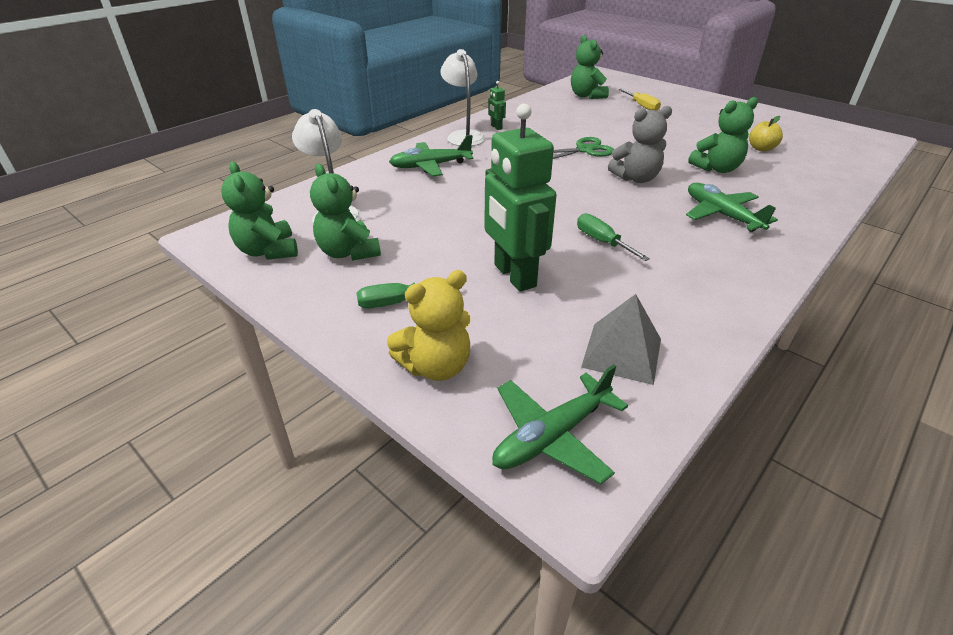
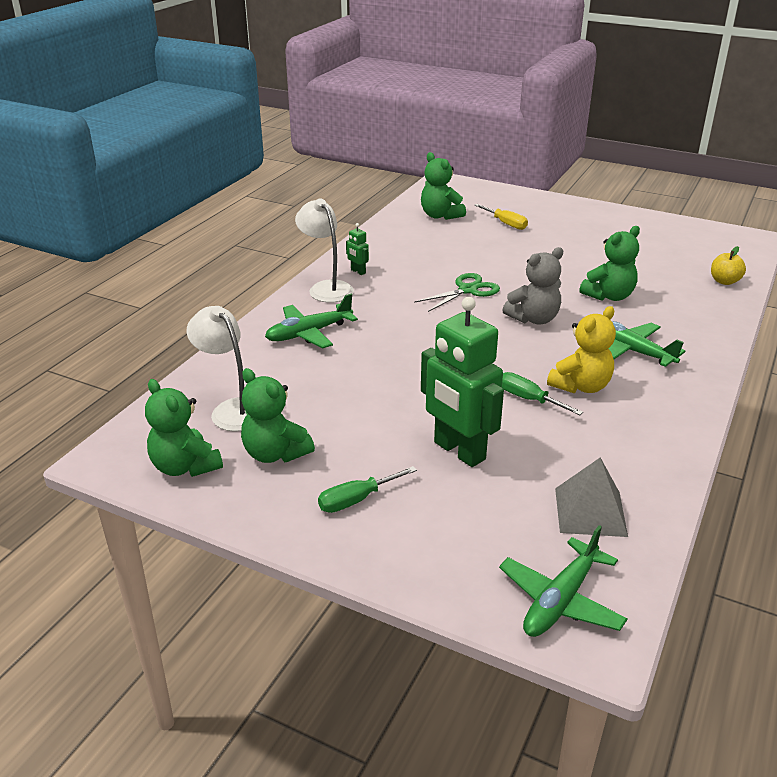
camera: 15 degrees left, 5 degrees down
(436, 366) = (428, 558): yellow teddy bear -> yellow teddy bear (581, 386)
(761, 148) = (644, 265): yellow apple -> yellow apple (724, 281)

